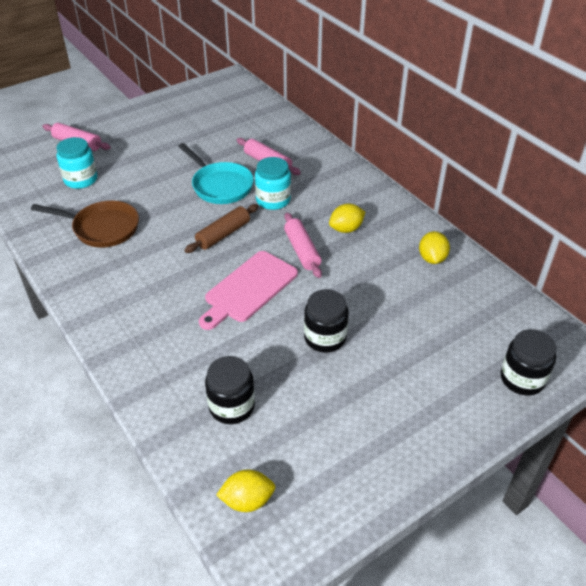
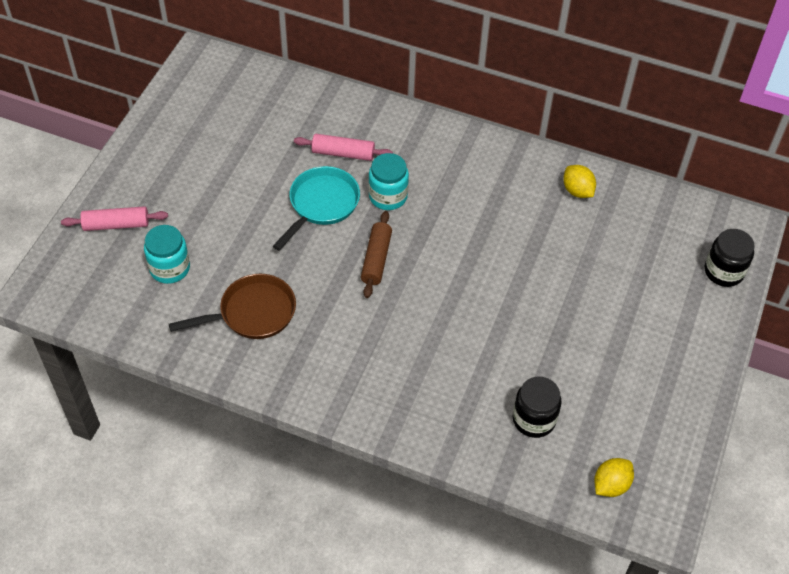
camera: 35 degrees left, 10 degrees up
(220, 186) = (321, 204): turquoise pan -> turquoise pan turned 75 degrees counterclockwise
(248, 289) = (450, 304): pink cutting board -> none
(302, 250) = (462, 240): pink rolling pin -> none
(325, 338) = (553, 317): black jar -> none
(346, 229) = (481, 196): yellow lemon -> none

